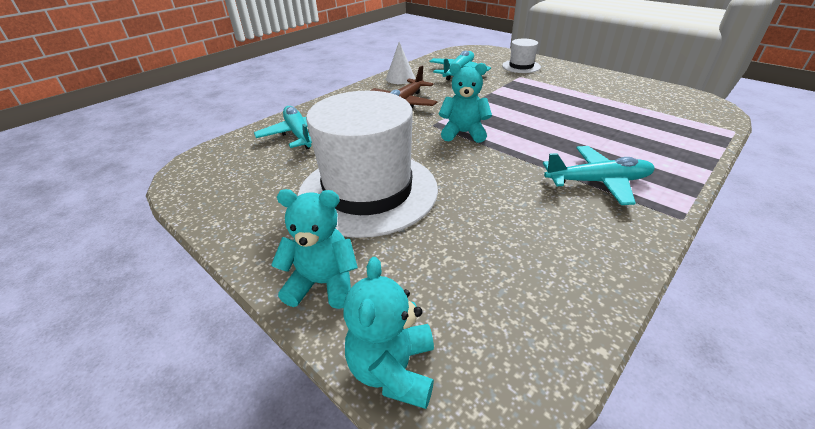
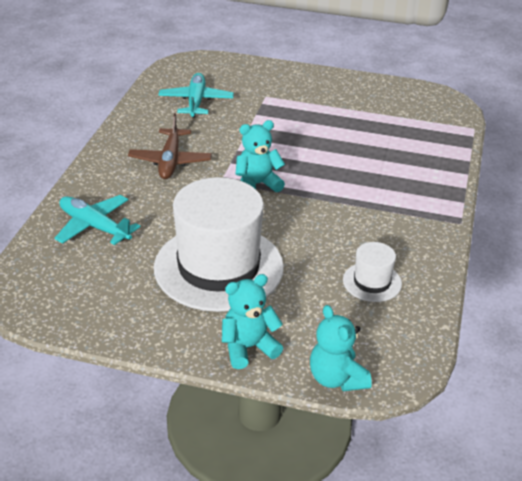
camera: 30 degrees left, 0 degrees up
(400, 78) = (138, 125): white cone -> none
(521, 66) = (258, 80): white hat -> white hat (372, 282)
(598, 182) = (393, 207): turquoise plane -> none

